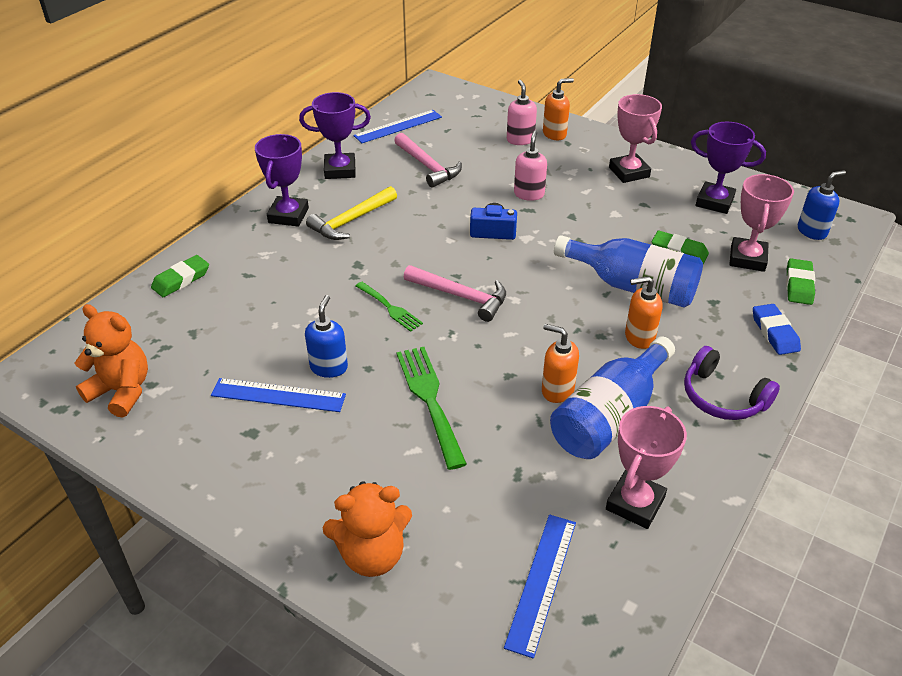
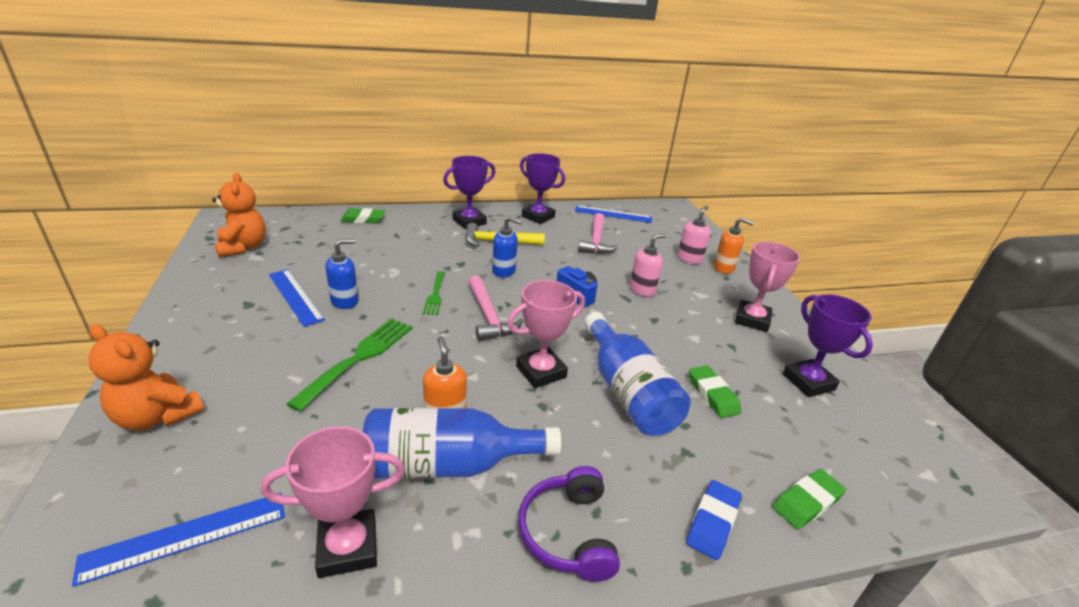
camera: 40 degrees right, 10 degrees down
(639, 337) = (571, 429): orange soap dispenser -> none
(747, 258) = (778, 443): pink trophy -> pink trophy (541, 372)
(812, 231) = (894, 468): blue soap dispenser -> blue soap dispenser (504, 271)

